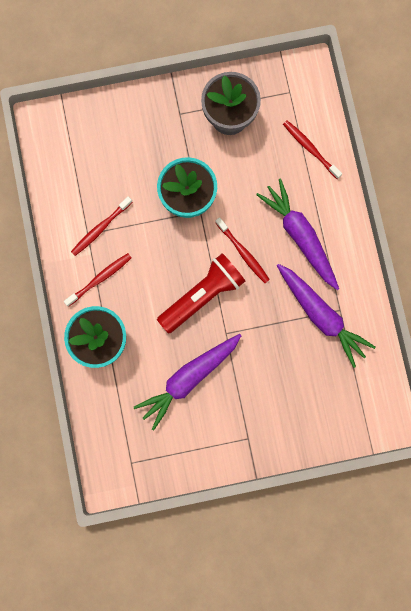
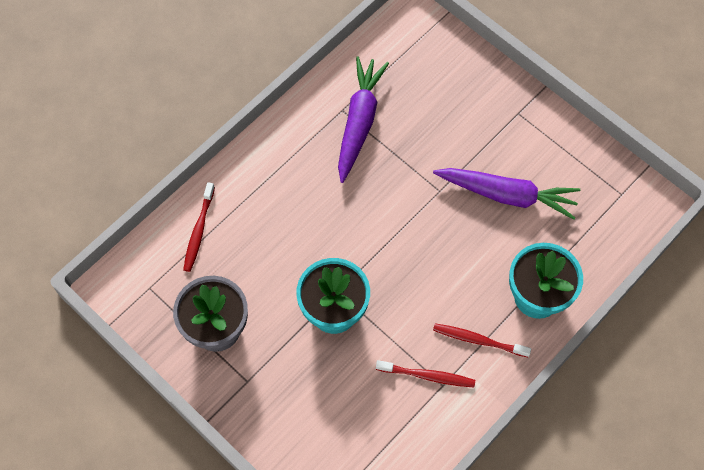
camera: 125 degrees left, 15 degrees down
(202, 295) = (420, 234): red flashlight -> none
(243, 253) = (350, 225): red toothbrush -> none
(300, 236) = (296, 185): purple carrot -> none

